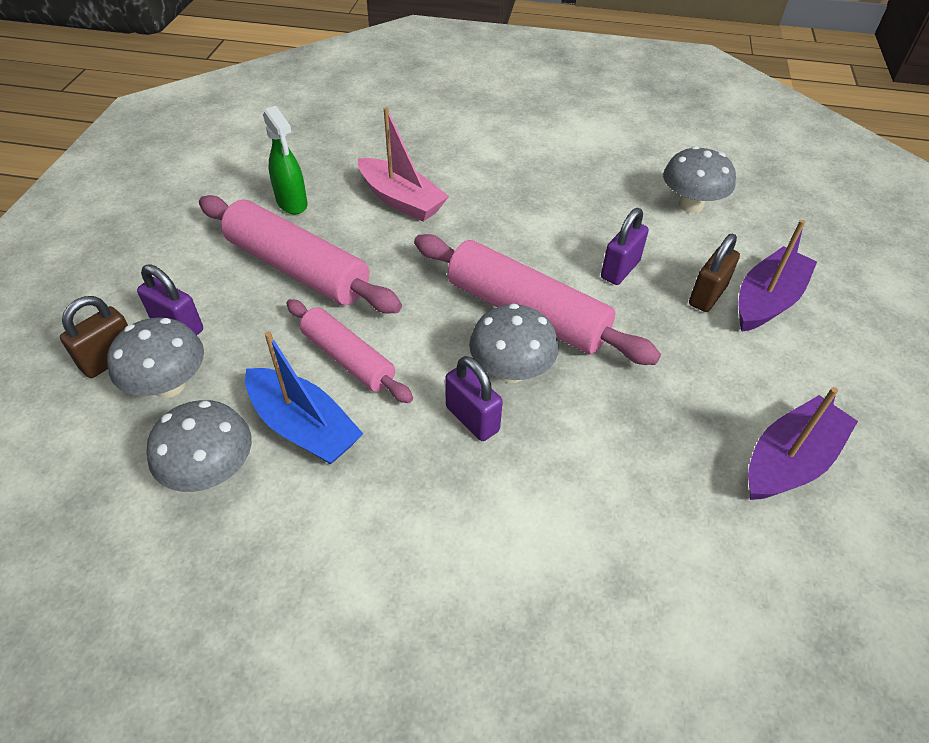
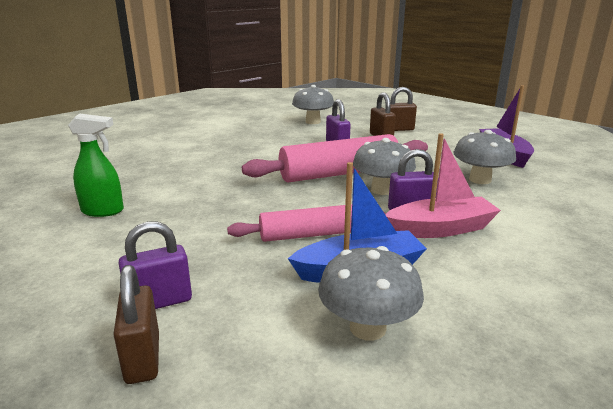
camera: 55 degrees left, 25 degrees down
(169, 385) = (232, 326): grey mushroom -> grey mushroom (480, 180)
(297, 268) = (182, 228): pink rolling pin -> none
(401, 200) = (178, 176): pink boat -> pink boat (440, 229)
(767, 300) = (399, 129): purple boat -> brown padlock

